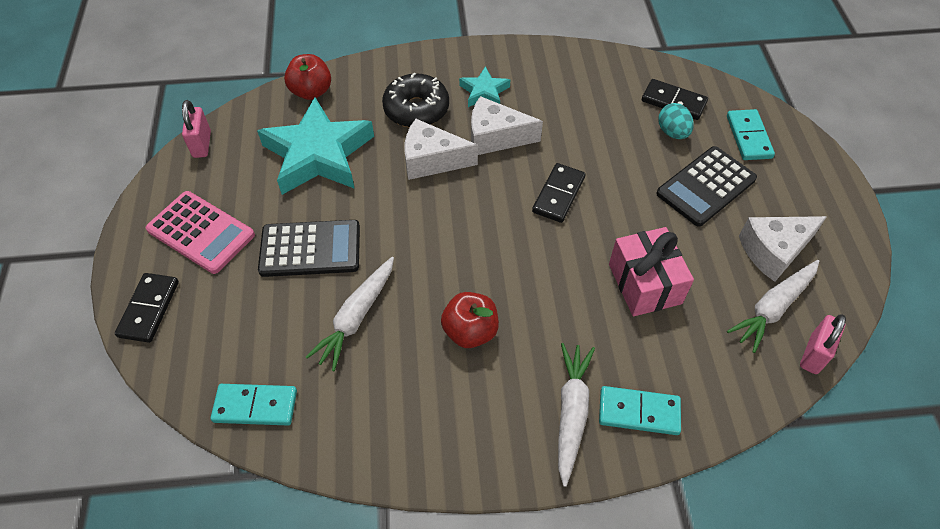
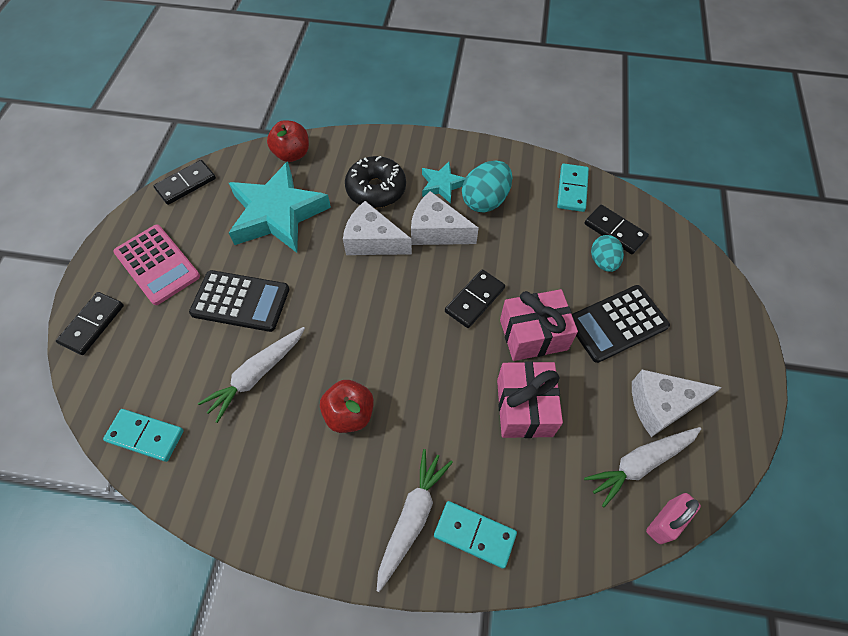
camera: 15 degrees right, 5 degrees up
(202, 144) = (186, 184): pink padlock -> black domino
(534, 98) = (485, 200): none -> turquoise egg
(629, 214) = (533, 335): none -> pink gift
(748, 137) = (676, 282): turquoise domino -> turquoise domino (572, 189)

